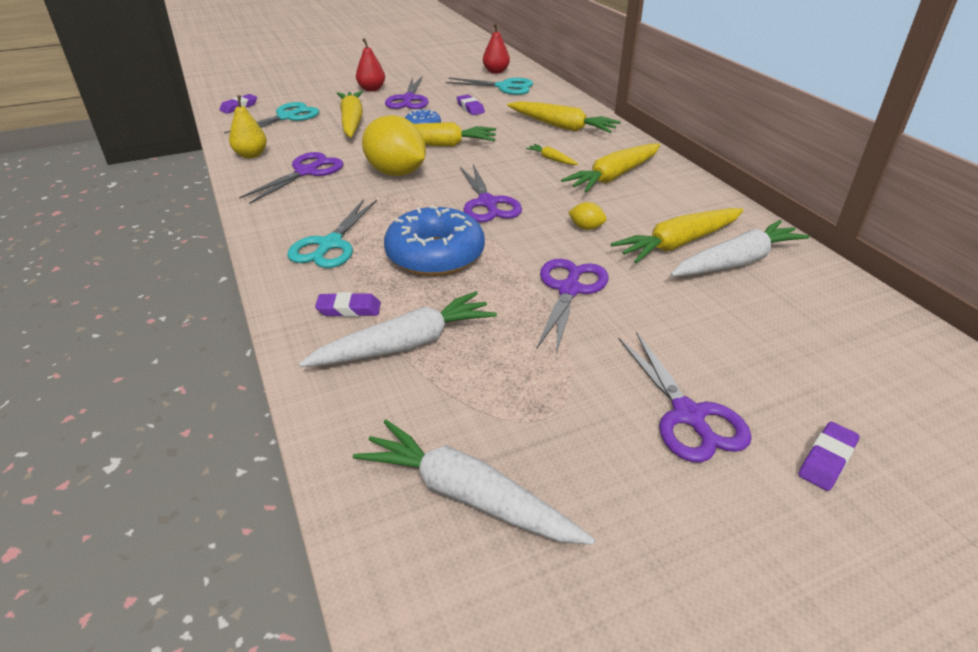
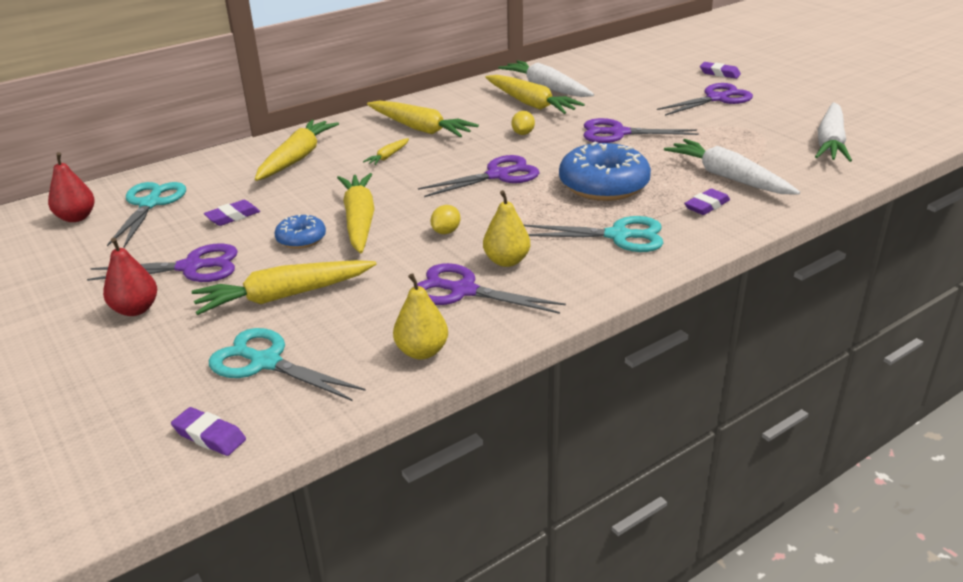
camera: 100 degrees left, 5 degrees down
(332, 191) = (506, 261): none -> yellow pear
(349, 309) = (706, 206): purple eraser -> purple eraser turned 60 degrees clockwise
(396, 173) = (446, 231): yellow lemon -> yellow lemon, size x0.41

